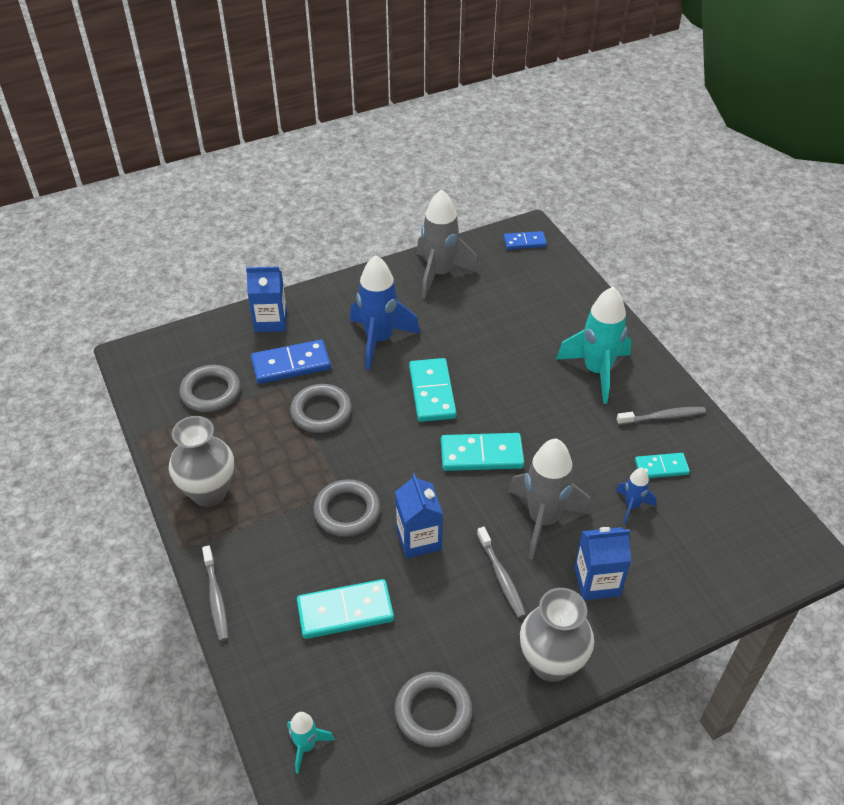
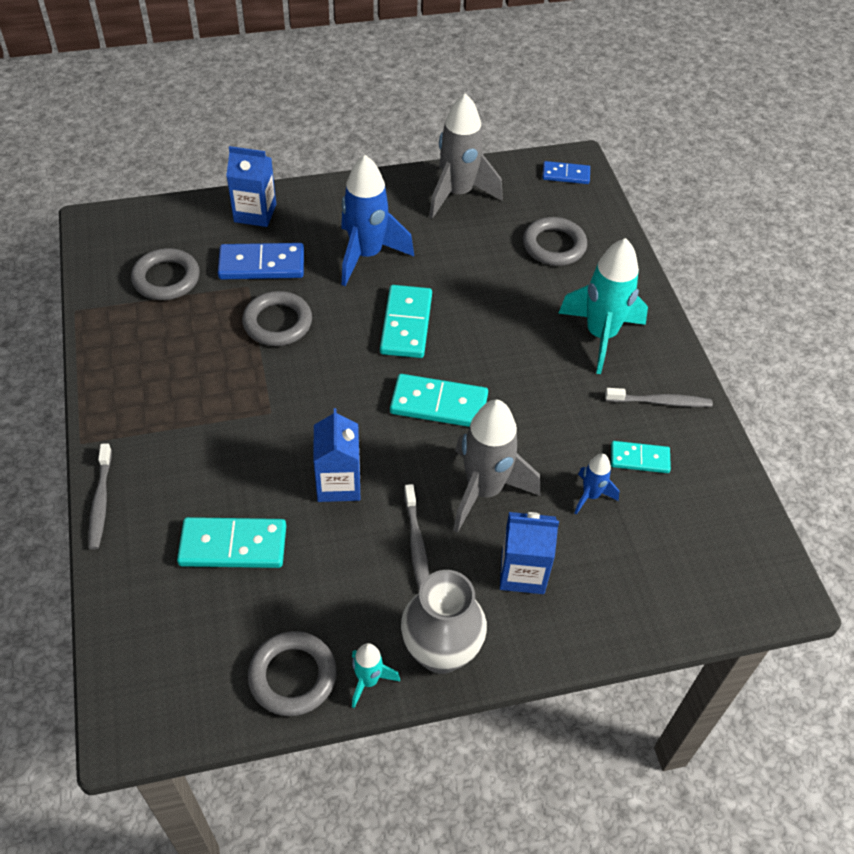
camera: 10 degrees right, 5 degrees up
(209, 492) = (130, 386): grey vase -> none
(306, 746) = (144, 682): turquoise rocket -> turquoise rocket (368, 681)
(347, 511) = (270, 437): grey ring -> grey ring (554, 245)

